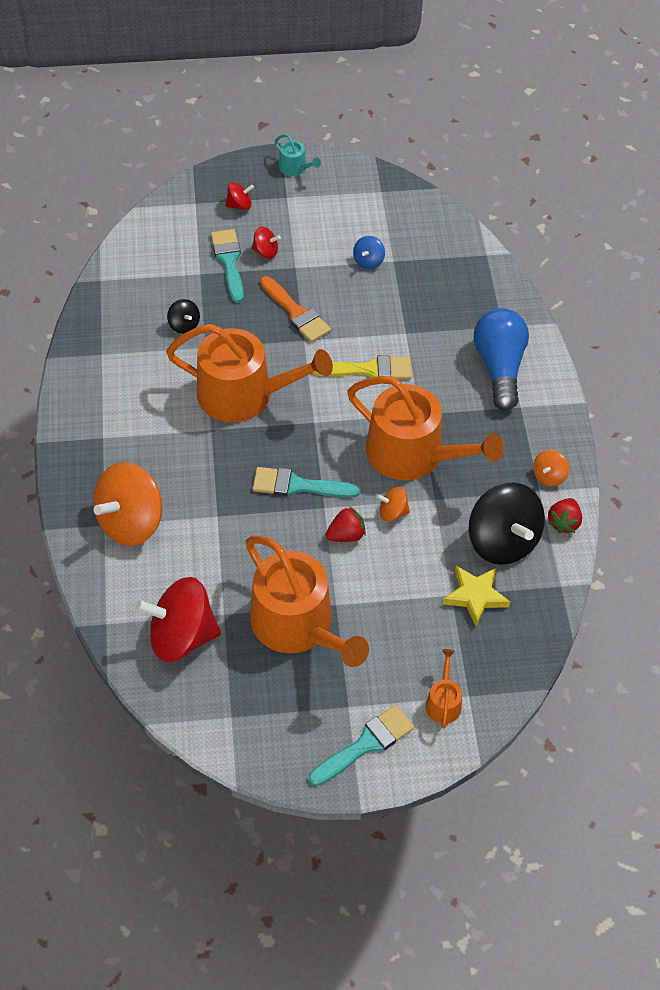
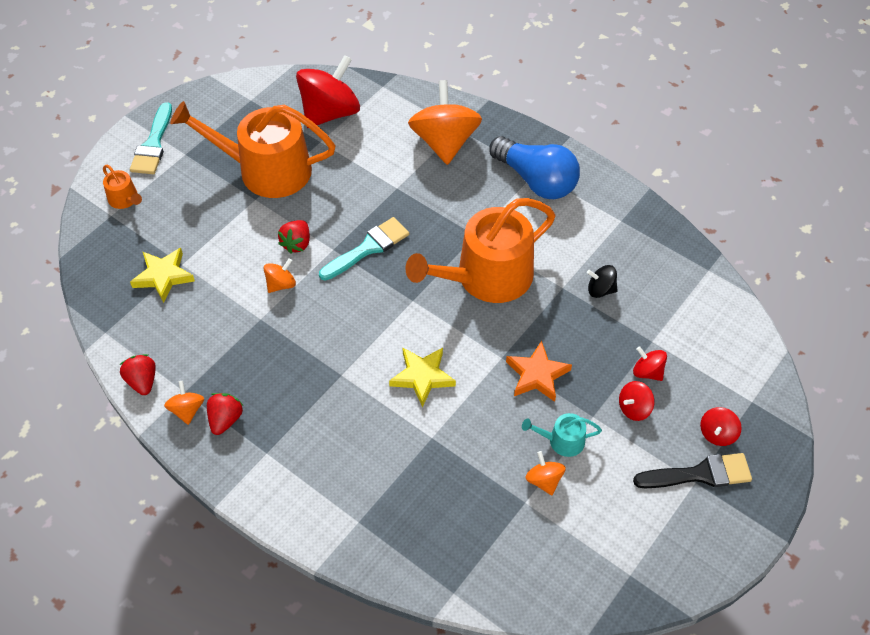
camera: 135 degrees right, 0 degrees up
(229, 261) = (647, 372): turquoise brush -> red spinning top
(278, 198) = (699, 474): none -> black brush
(295, 168) = (733, 523): turquoise watering can -> turquoise watering can (562, 441)
(296, 313) = (537, 375): orange brush -> orange star
(368, 261) = (544, 480): blue spinning top -> orange spinning top
(369, 370) = (422, 377): yellow brush -> yellow star
(413, 454) = (312, 338): orange watering can -> none
(499, 367) = (320, 475): blue light bulb -> blue light bulb (536, 180)
(502, 541) = (178, 329): black spinning top -> none
(528, 448) = (225, 419): none -> red strawberry

